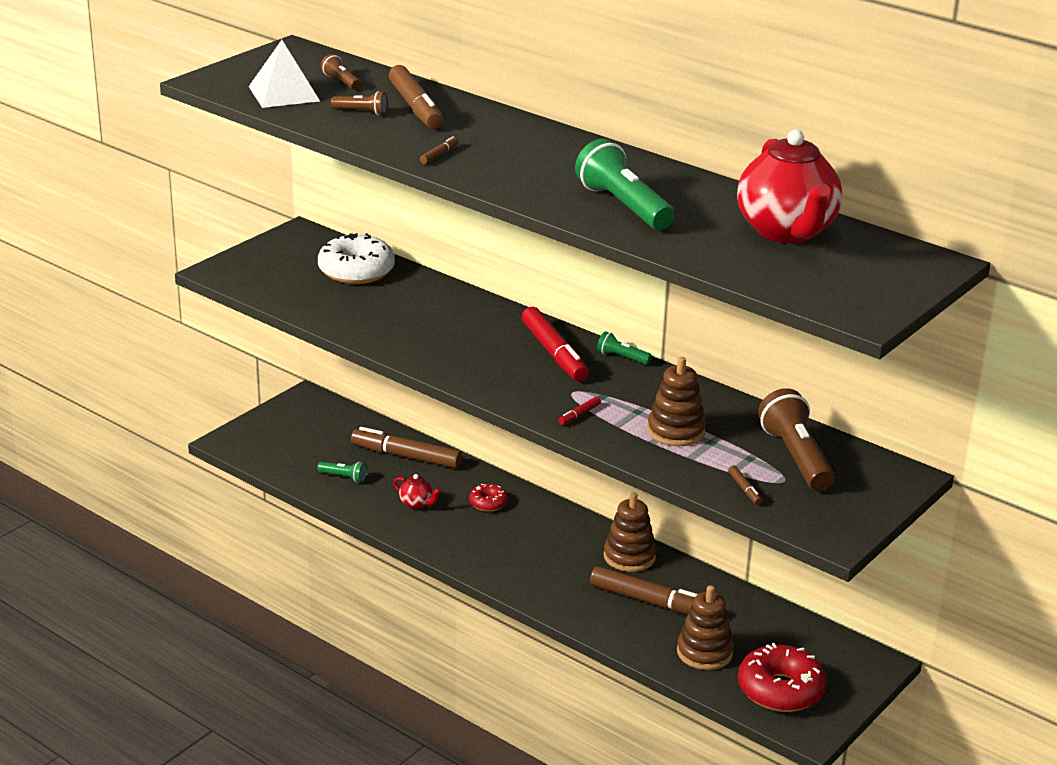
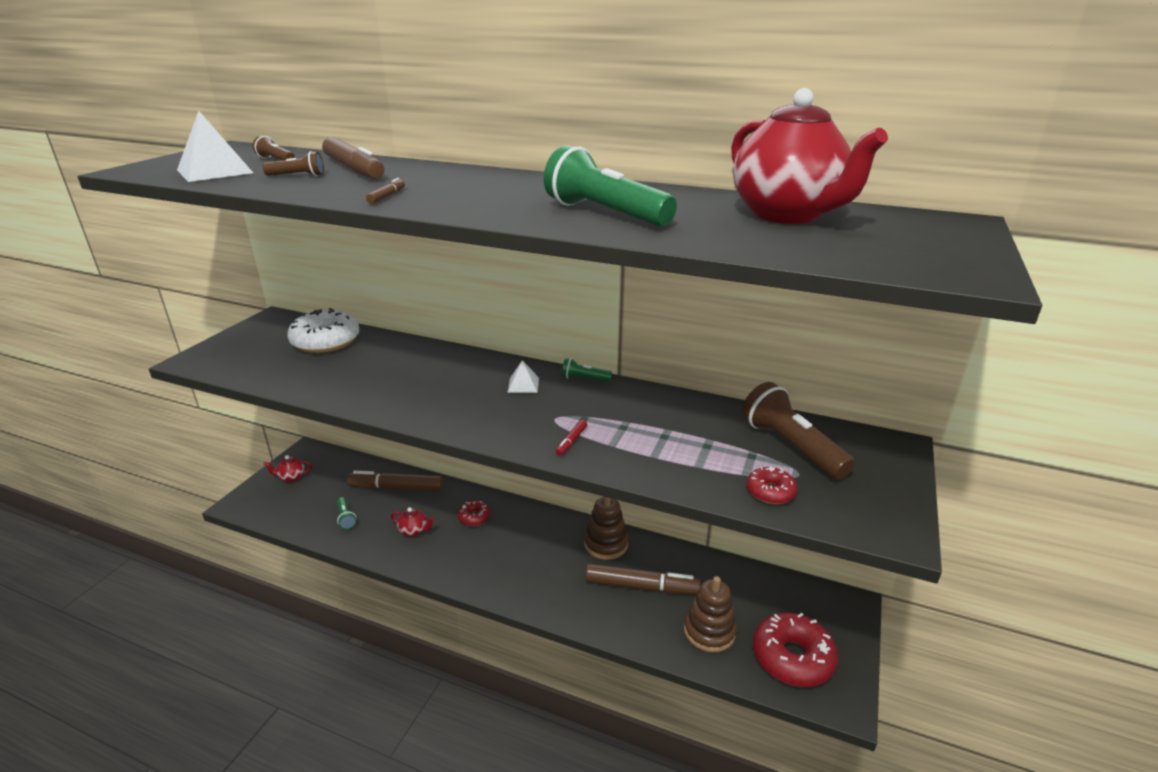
camera: 15 degrees left, 0 degrees up
(287, 424) = (291, 477): none -> red teapot
(344, 477) = (346, 518): green flashlight -> green flashlight turned 60 degrees clockwise
(554, 353) = (523, 385): red marker -> white pyramid
(676, 431) = (669, 441): brown stacking toy -> none
(744, 489) = (770, 492): brown marker -> red donut

